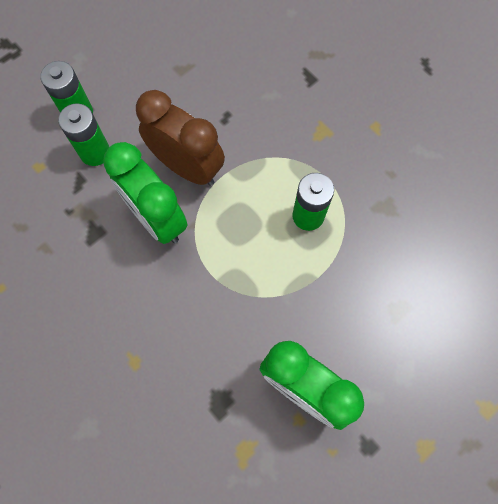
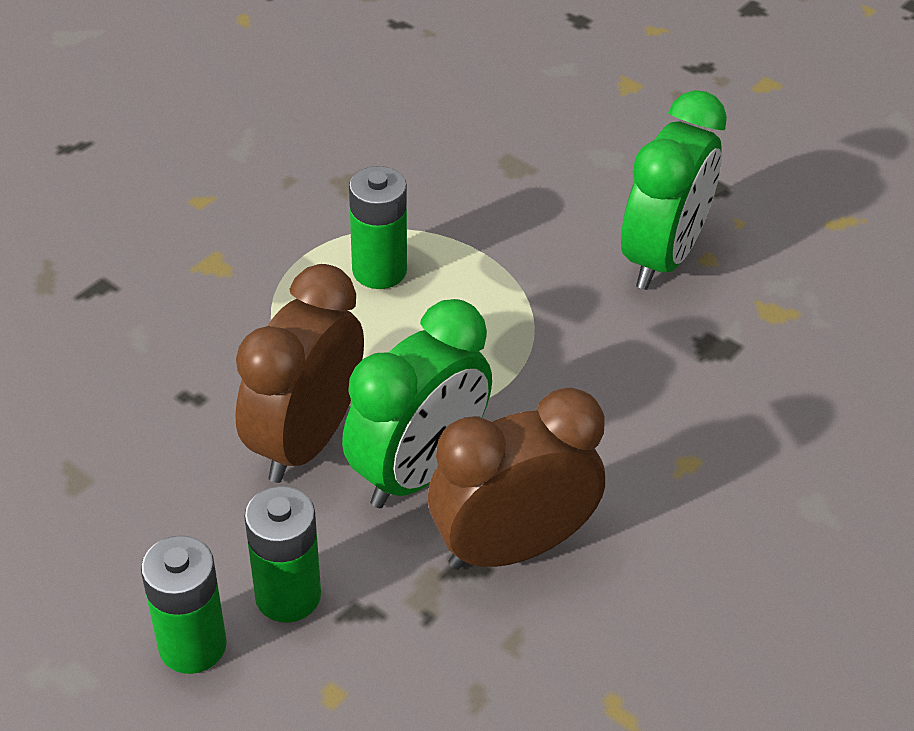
camera: 100 degrees left, 25 degrees down
(99, 256) = (512, 547): none -> brown clock

